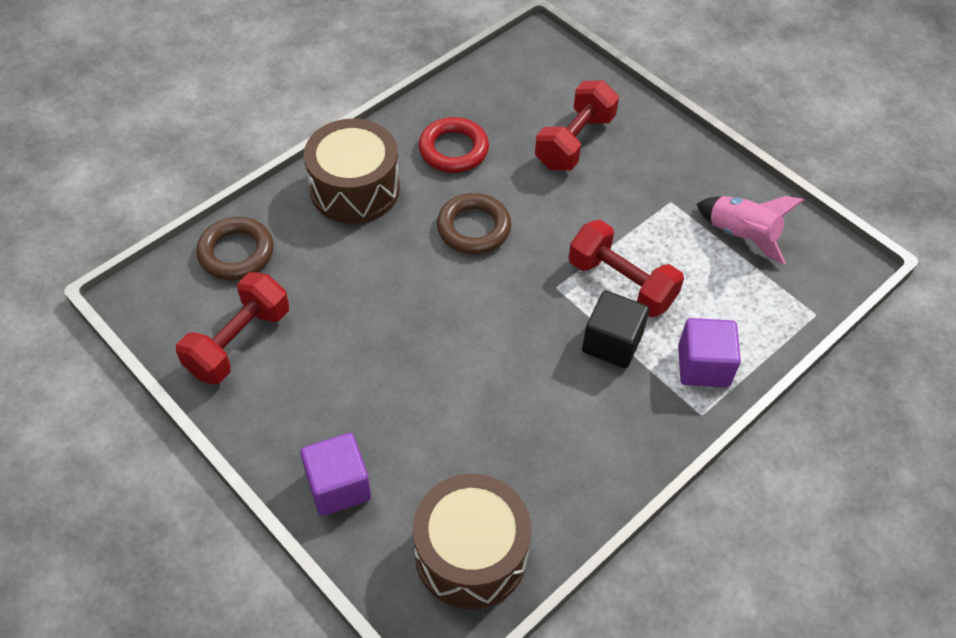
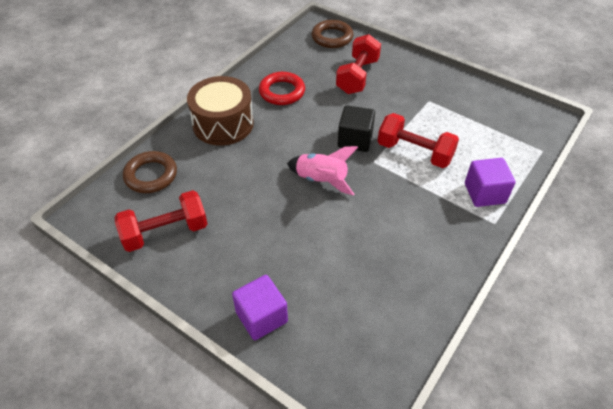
camera: 10 degrees left, 5 degrees down
(238, 342) = (165, 232): red dumbbell -> red dumbbell turned 45 degrees clockwise
(471, 554) = (370, 346): brown drum -> none
(473, 228) = (308, 135): brown ring -> brown ring (332, 37)
(612, 343) = (421, 189): black cube -> black cube (355, 140)
(741, 235) = (479, 113): pink rocket -> pink rocket (321, 180)

